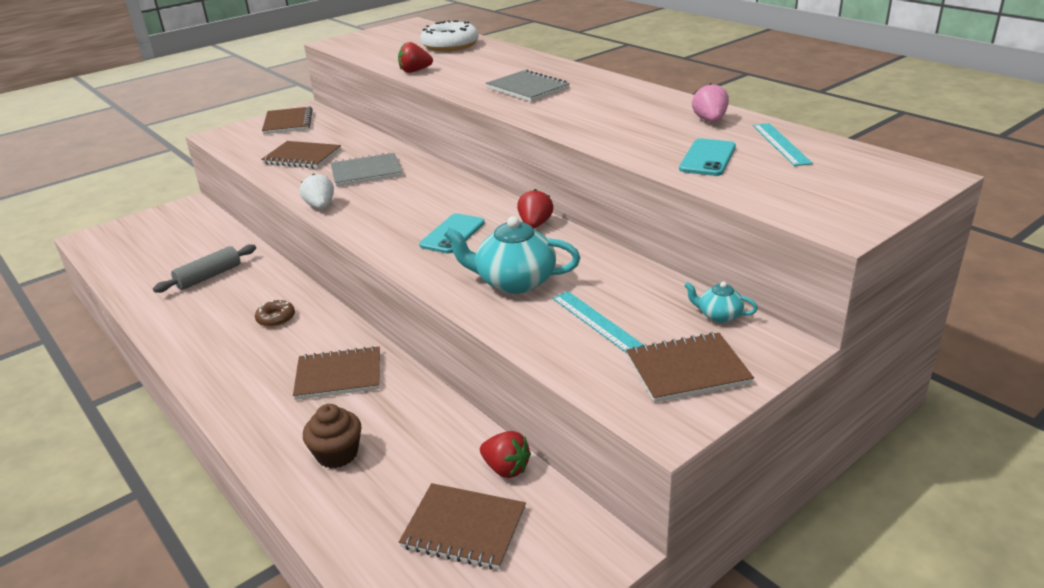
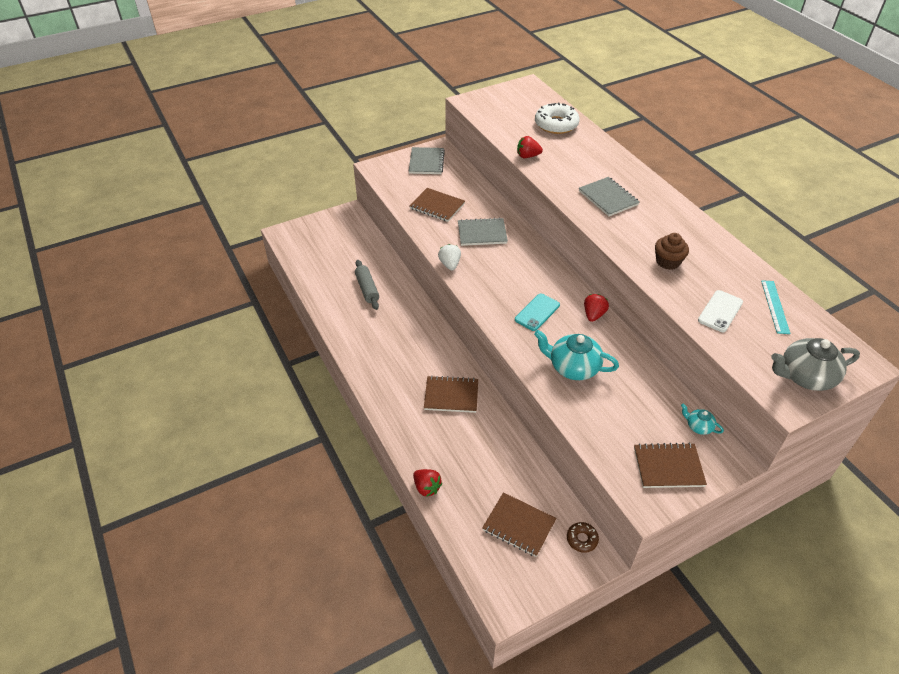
camera: 10 degrees right, 15 degrees up
(209, 276) = (367, 289): grey rolling pin -> grey rolling pin turned 75 degrees counterclockwise
(276, 318) = (412, 337): brown donut -> brown donut (582, 539)
(288, 122) = (426, 162): brown notebook -> grey notebook
(337, 454) = (449, 457): brown cupcake -> brown cupcake (668, 262)
(506, 468) = (547, 490): red strawberry -> red strawberry (427, 487)
(595, 321) = (619, 414): turquoise ruler -> none
(707, 158) = (720, 311): turquoise phone -> white phone
(710, 120) = (732, 268): pink strawberry -> none
(853, 198) = (805, 376): none -> grey teapot

